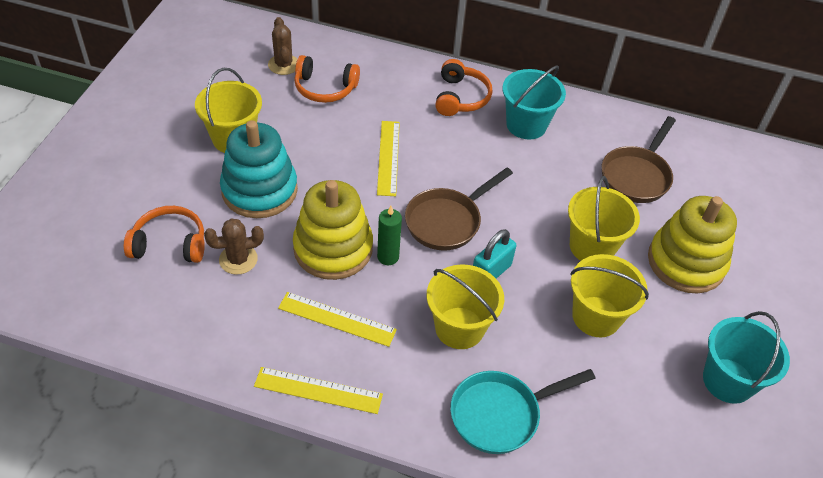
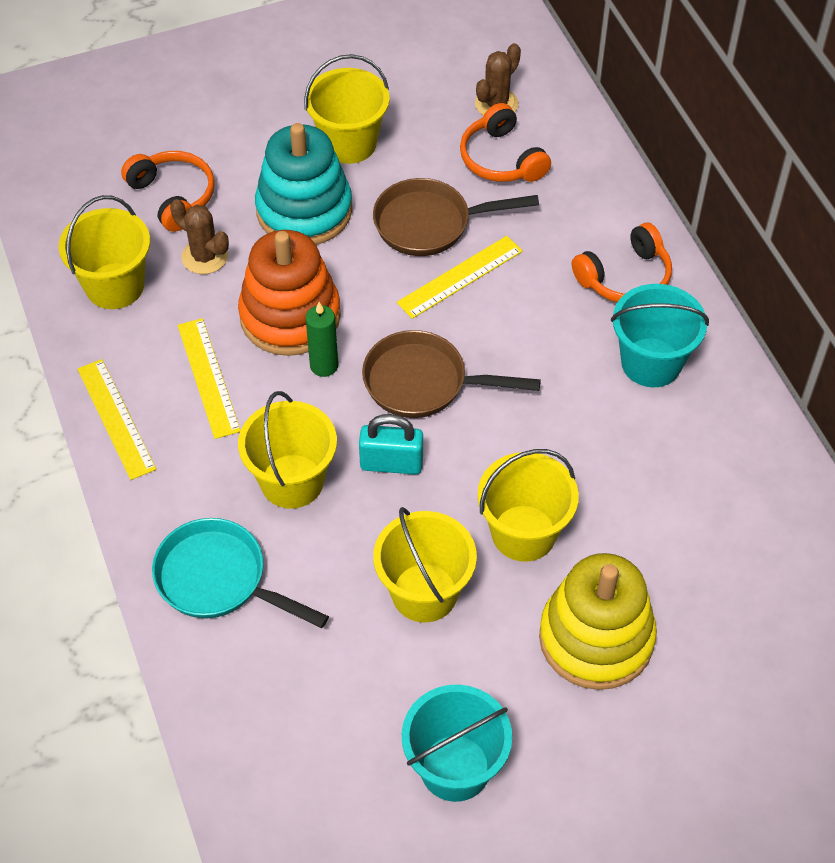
camera: 55 degrees right, 5 degrees up
(207, 321) = (115, 286): none -> yellow bucket
(333, 248) = (290, 316): yellow stacking toy -> orange stacking toy
(637, 176) = (688, 515): brown pan -> brown pan (430, 224)

